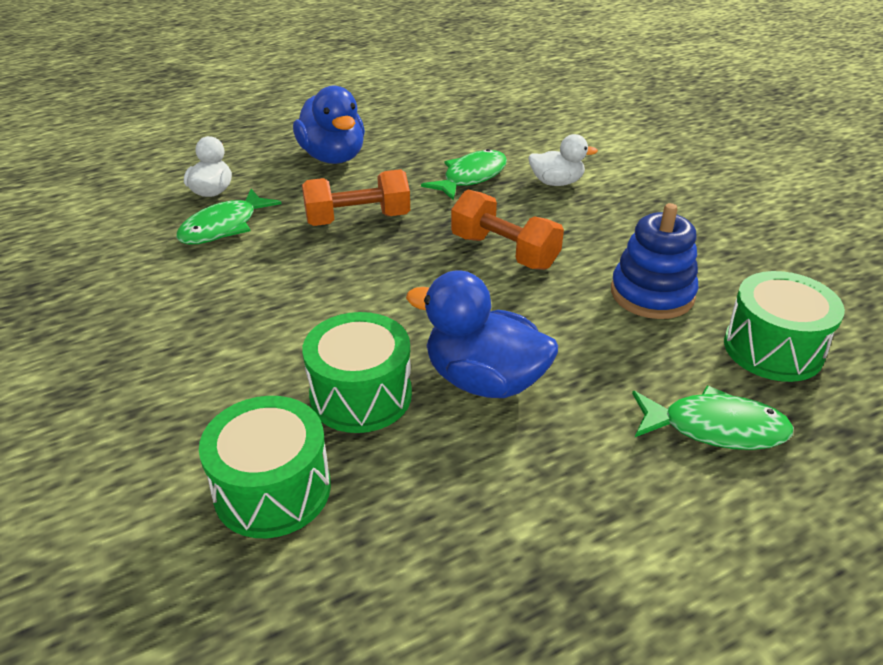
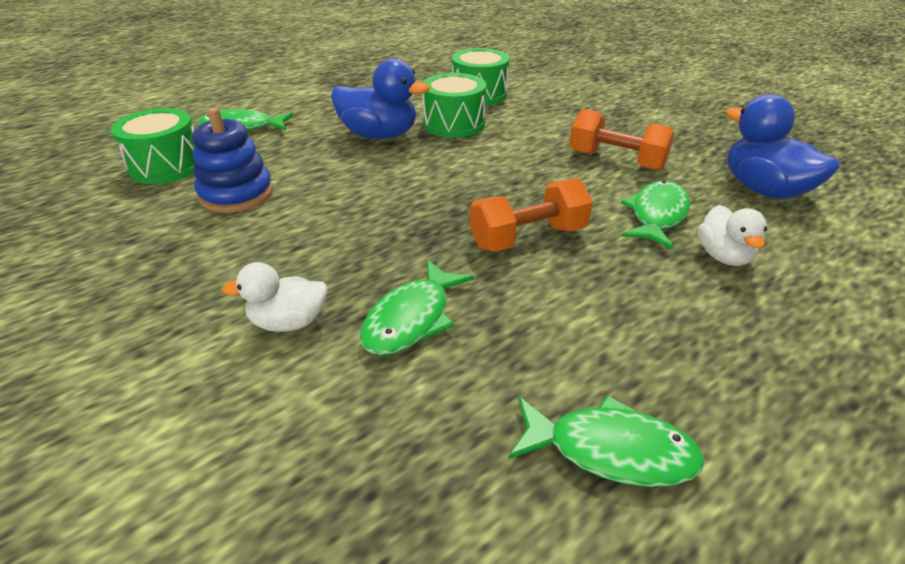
camera: 170 degrees right, 0 degrees up
(333, 157) = (630, 336): blue duck -> blue duck (764, 190)
(383, 124) = (610, 450): none -> green fish
(504, 251) = (365, 218): orange dumbbell -> orange dumbbell (616, 160)

